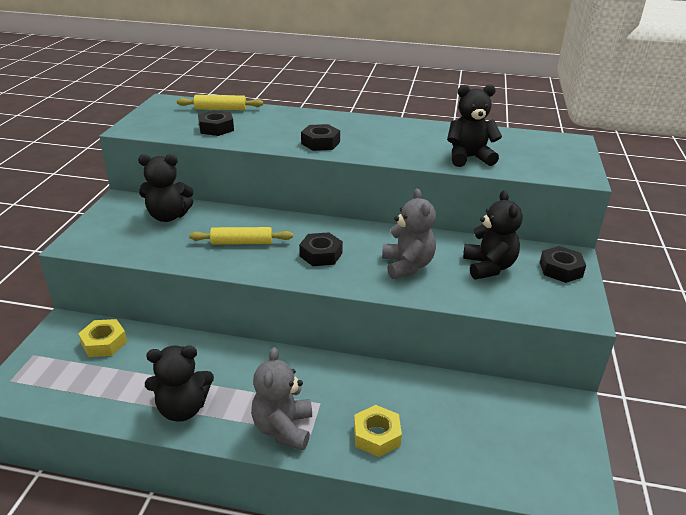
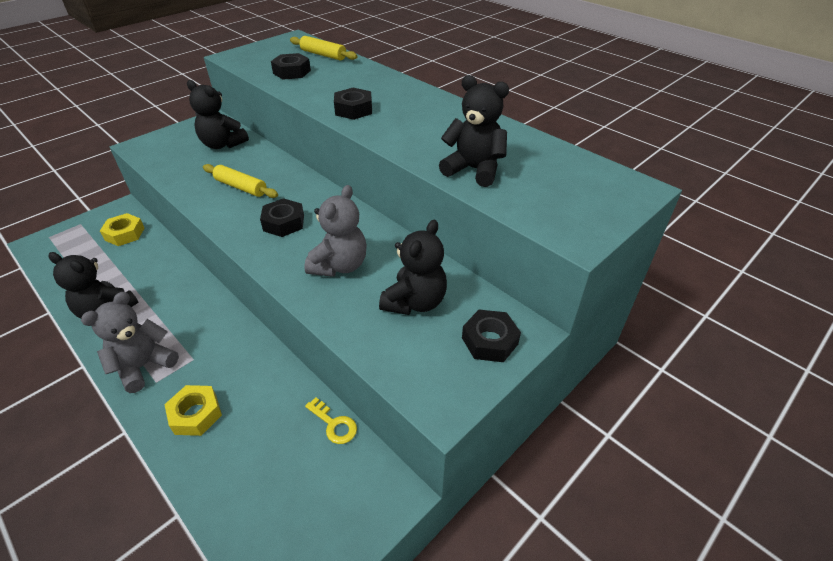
camera: 35 degrees right, 10 degrees up
(484, 388) = (334, 424): none -> yellow key

